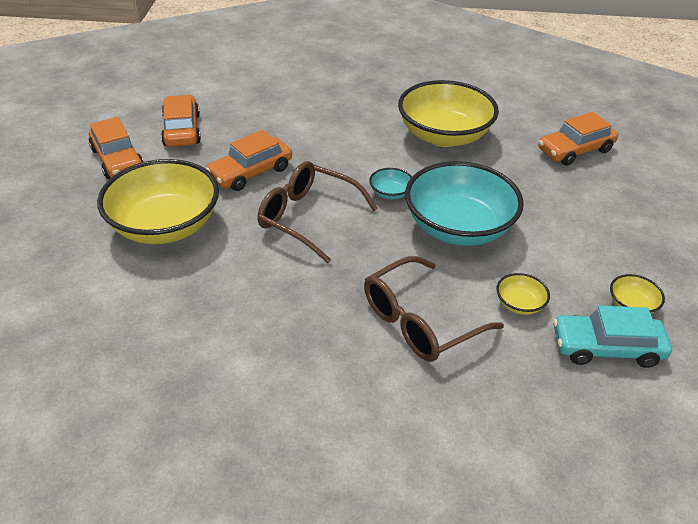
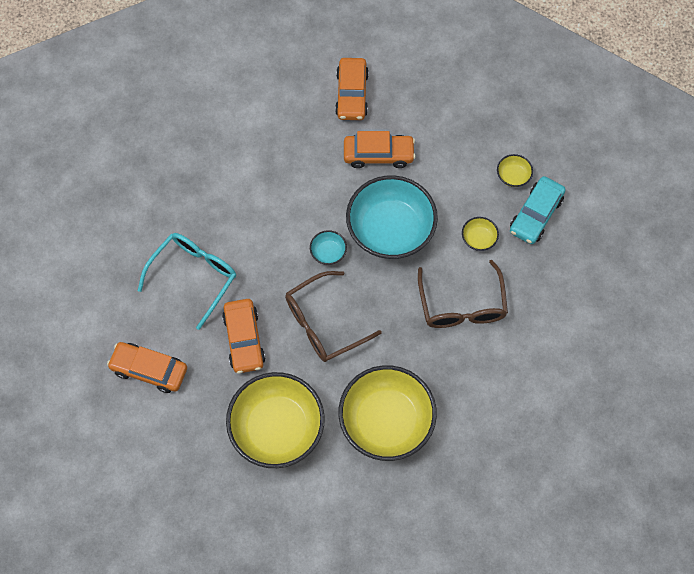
camera: 60 degrees left, 25 degrees up
(117, 160) = (165, 436): orange car -> orange car (378, 155)
(293, 124) = (194, 277): none -> turquoise glasses
(444, 136) = (279, 172): yellow bowl -> yellow bowl (386, 420)

